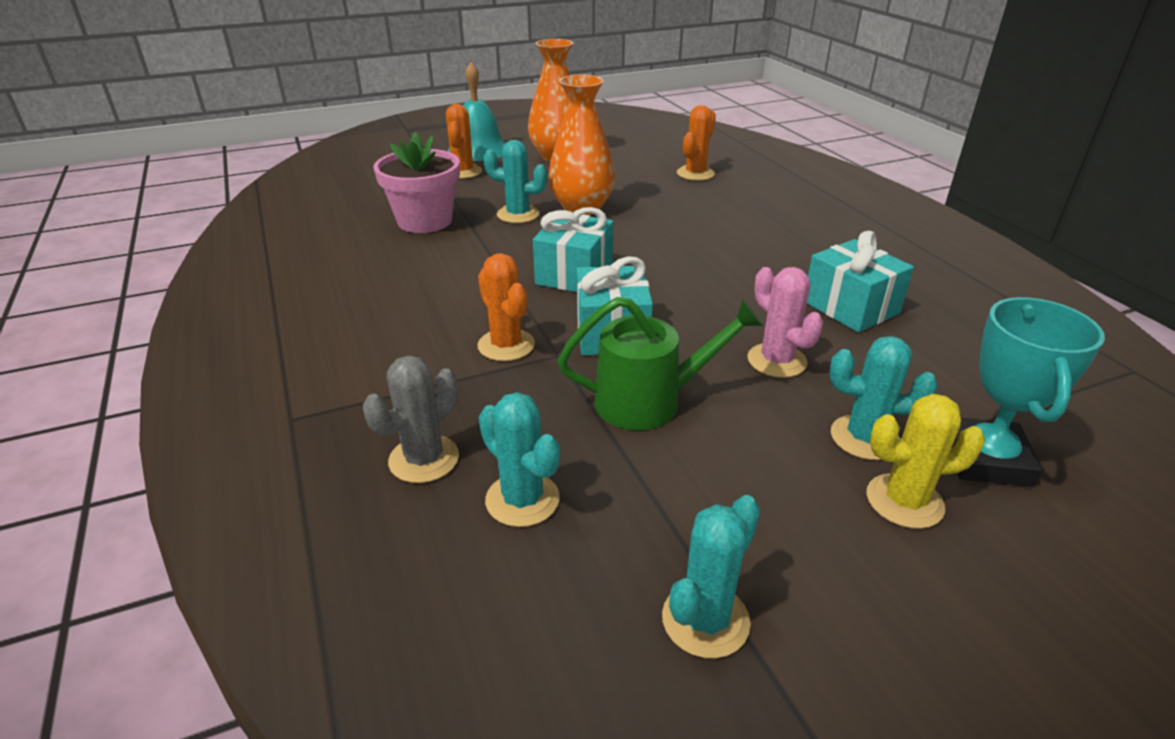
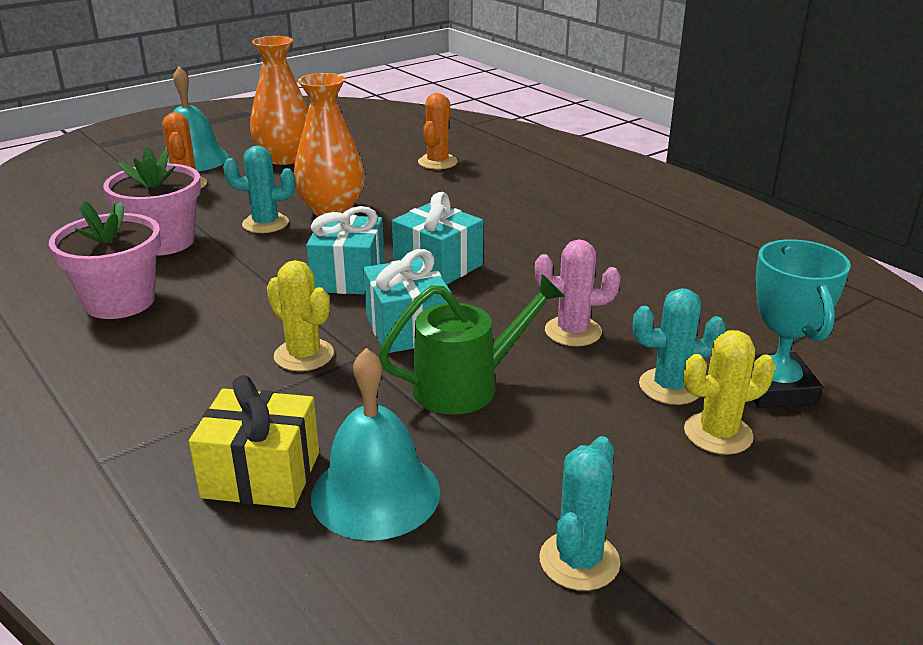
camera: 15 degrees left, 5 degrees down
(367, 271) = (120, 301): none -> pink flower pot
(424, 459) = (261, 475): grey cactus -> yellow gift
(506, 345) = (304, 355): orange cactus -> yellow cactus
(522, 500) = (375, 493): turquoise cactus -> turquoise bell
(776, 361) = (573, 331): pink cactus -> pink cactus turned 45 degrees counterclockwise
(850, 307) = (625, 274): turquoise gift -> turquoise gift (438, 265)

